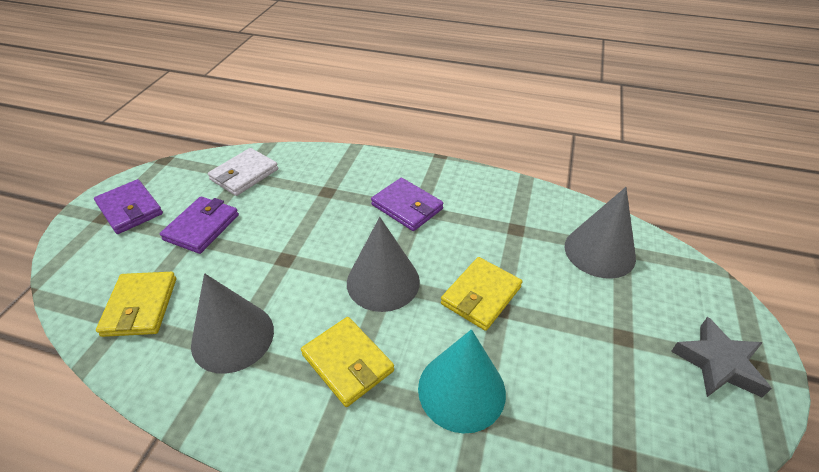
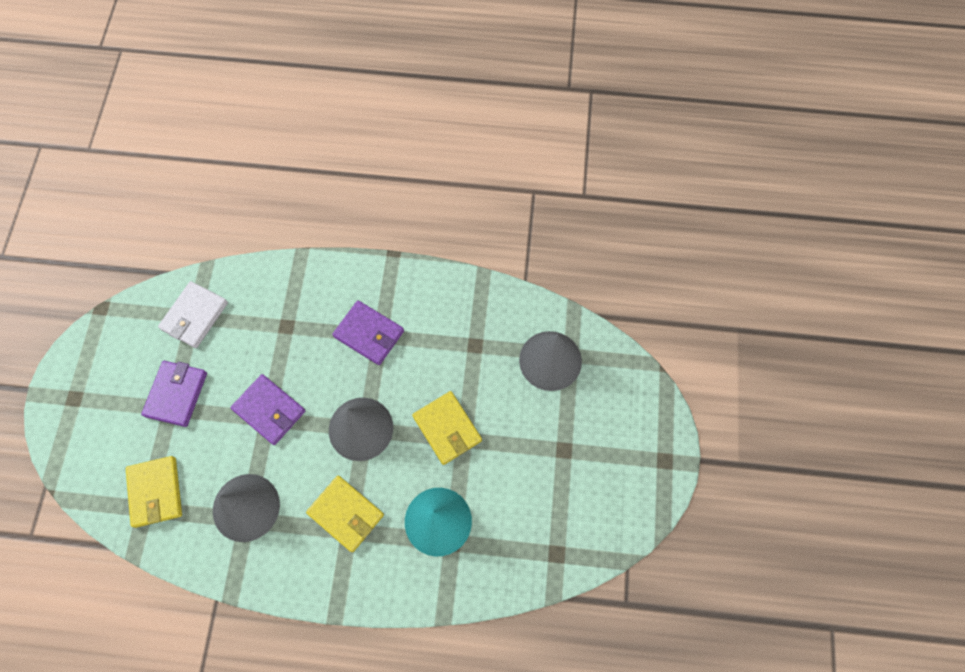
camera: 10 degrees left, 25 degrees up
(130, 209) = (96, 383): purple wallet -> purple wallet (269, 410)
(481, 295) = (447, 428): yellow wallet -> yellow wallet turned 60 degrees counterclockwise
(718, 363) = (634, 462): grey star -> none

